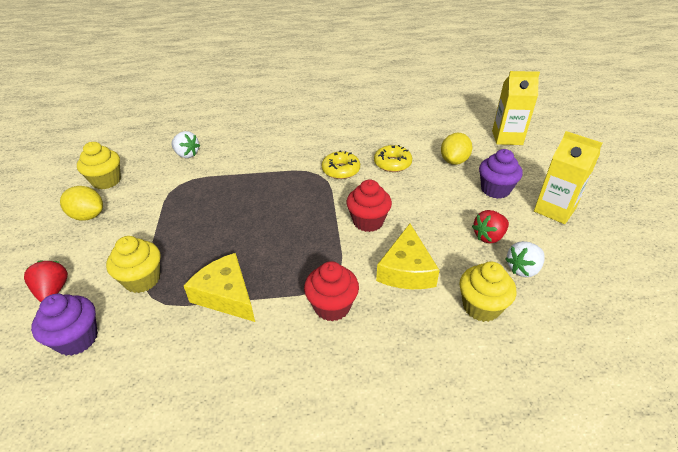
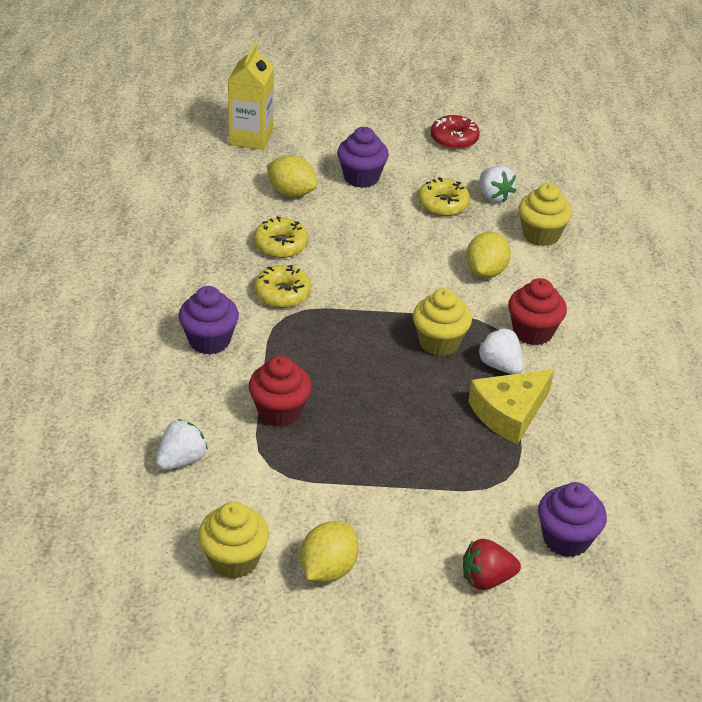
camera: 85 degrees left, 0 degrees up
(142, 279) = (476, 490): yellow cupcake -> yellow cupcake (439, 342)
(283, 286) = (500, 365): none -> white strawberry
(288, 150) = (209, 341): none -> purple cupcake
(368, 221) = (400, 286): red cupcake -> red cupcake (279, 411)
(406, 270) = (486, 271): yellow cheese -> yellow lemon
(489, 237) = (443, 204): red strawberry -> yellow donut
(554, 210) = (407, 149): yellow carton -> none
(594, 236) = (454, 139): none -> red donut

